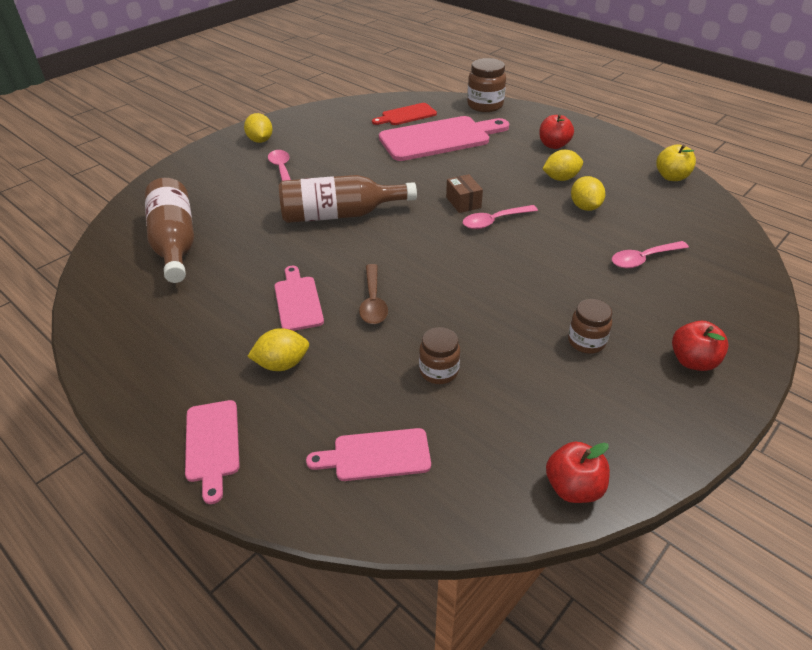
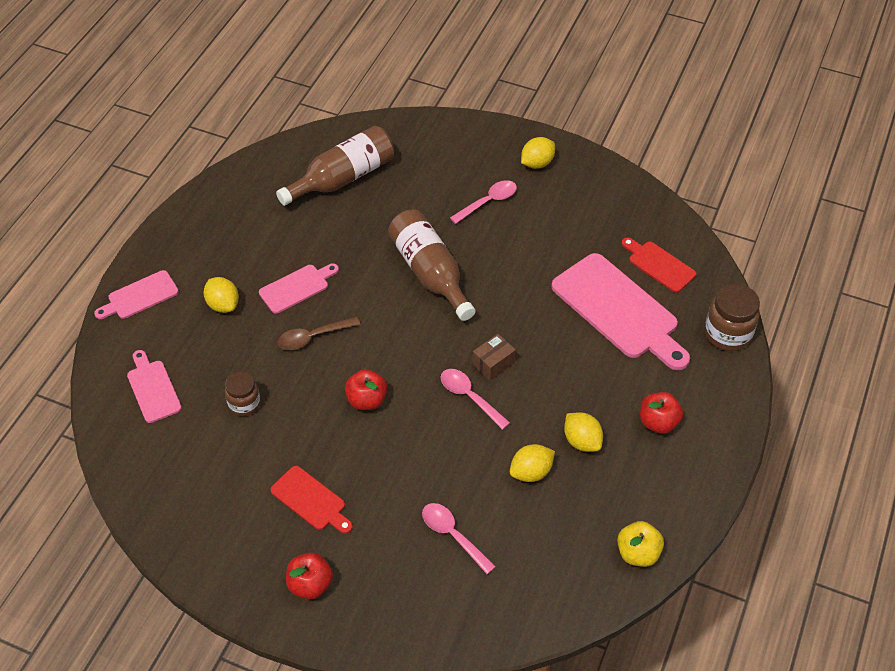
camera: 70 degrees right, 10 degrees up
(573, 487) = (153, 511): red apple -> red apple (367, 400)
(586, 342) = (311, 500): brown jar -> red cutting board

